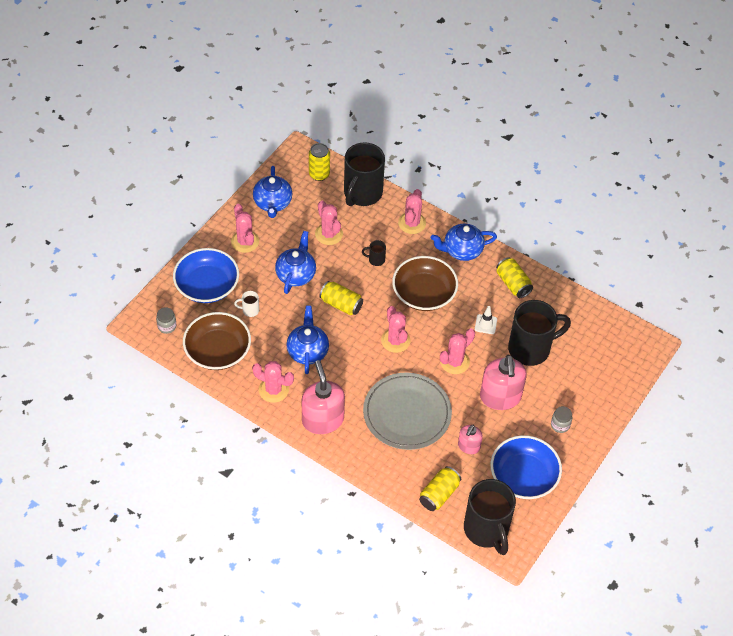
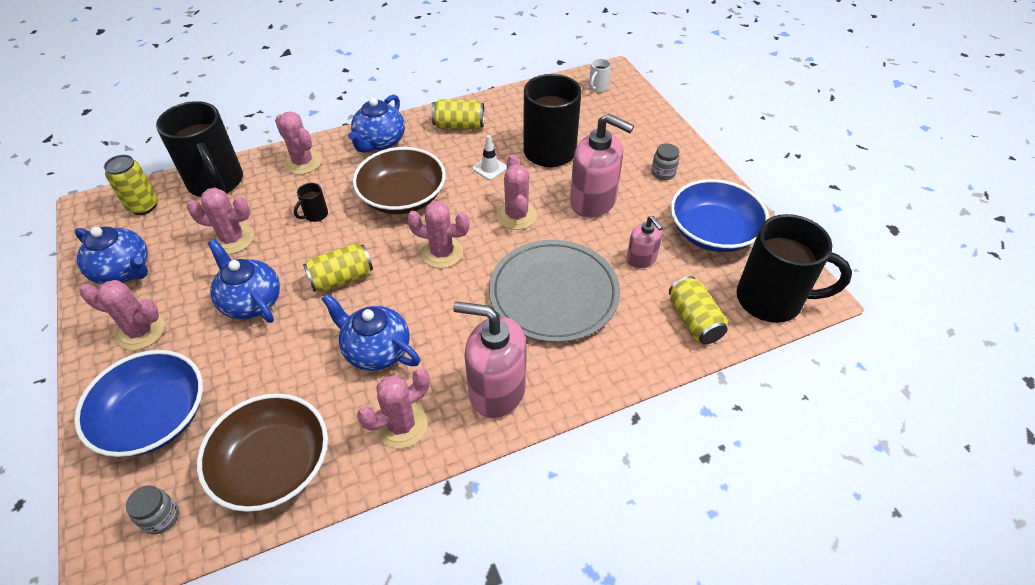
camera: 55 degrees left, 5 degrees down
(250, 310) = (249, 384): white mug -> white mug (598, 87)

